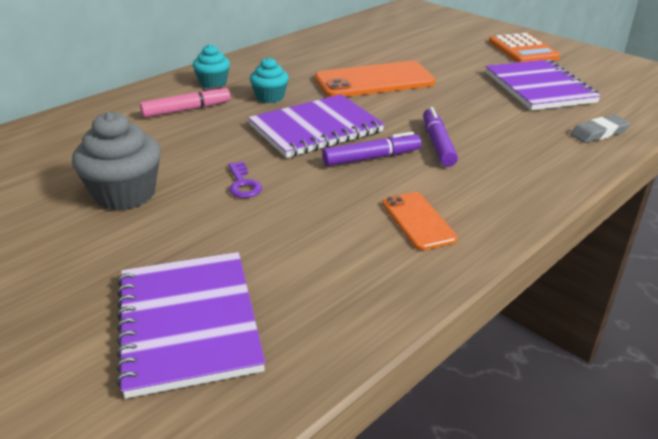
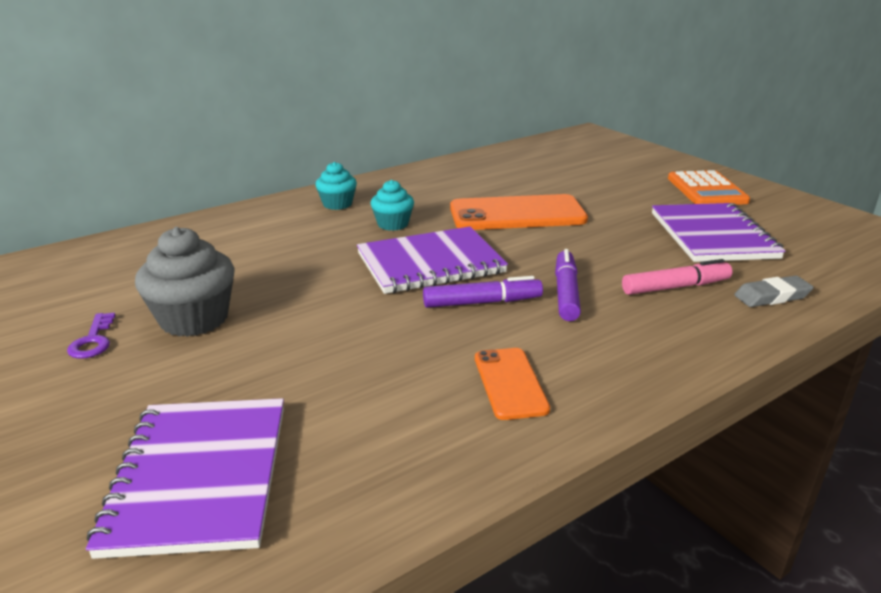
camera: 10 degrees right, 5 degrees down
(186, 110) = (297, 231): pink marker -> pink marker (675, 287)
(243, 184) = (325, 320): purple key -> purple key (93, 341)

